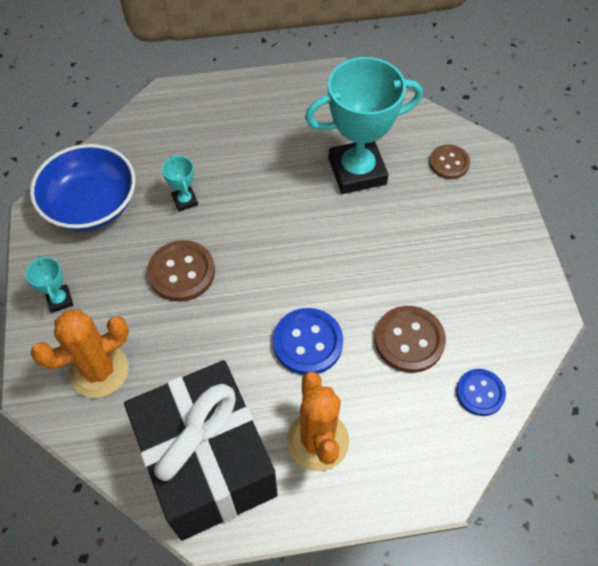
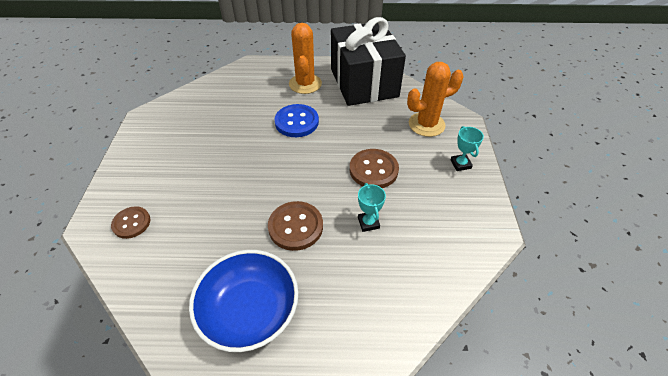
camera: 170 degrees left, 10 degrees down
(91, 204) = (450, 231): blue bowl -> blue bowl (249, 310)
(357, 171) = (213, 227): turquoise trophy -> none
(409, 340) = (235, 116): brown button -> brown button (295, 227)
(480, 393) = (210, 91): blue button -> none

